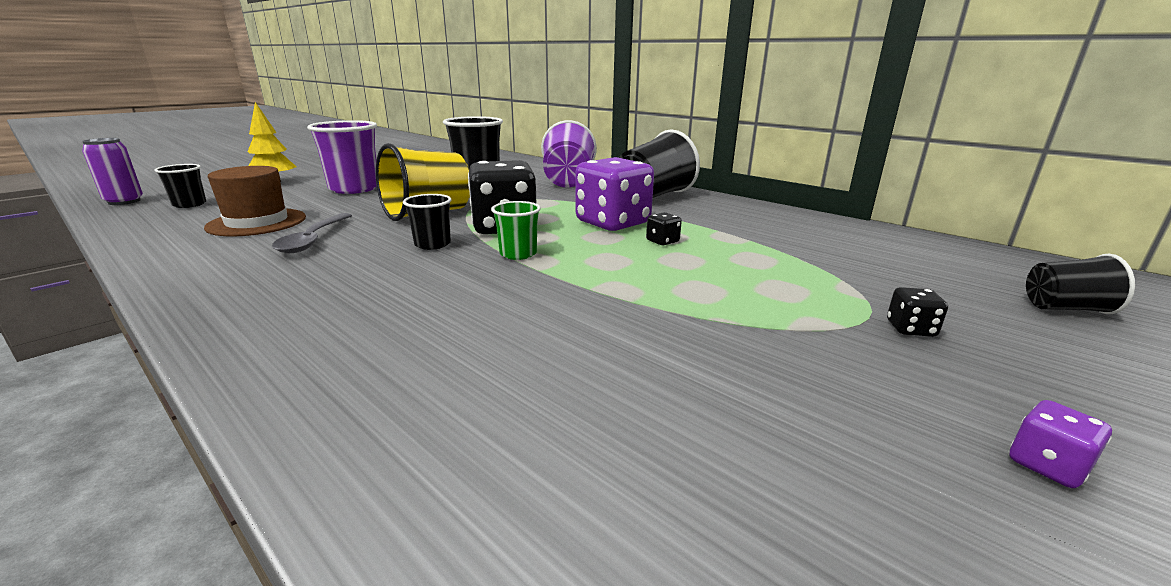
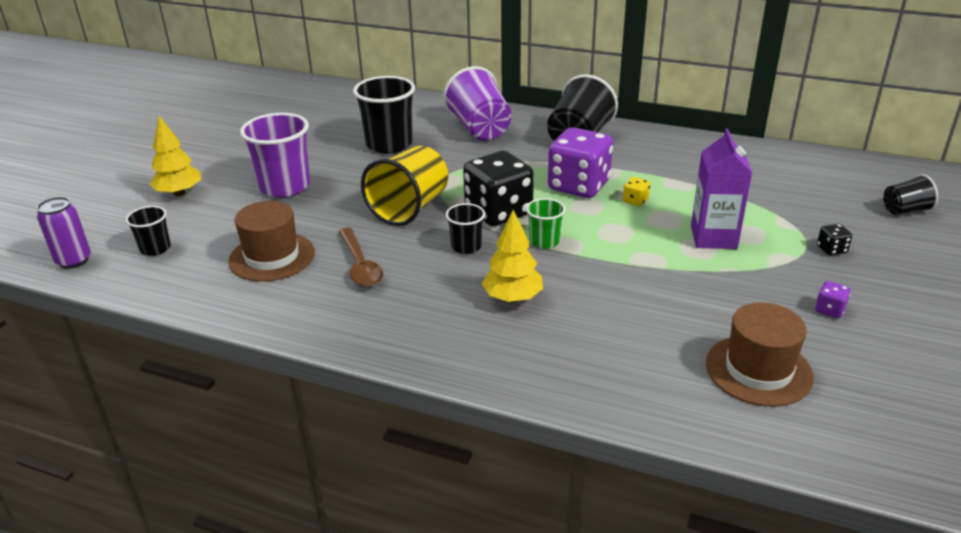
camera: 20 degrees left, 10 degrees up
(313, 240) = (360, 265): grey spoon -> brown spoon
(409, 291) = (512, 298): none -> yellow tree
(649, 471) = (758, 370): none -> brown hat
(662, 241) = (635, 201): black dice -> yellow dice
(730, 285) = (713, 237): none -> purple carton
(1047, 465) = (911, 319): purple dice -> purple dice (829, 310)

